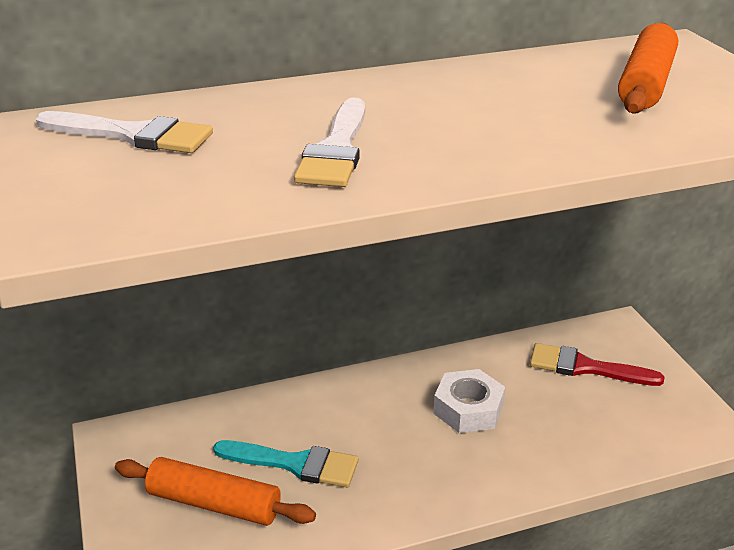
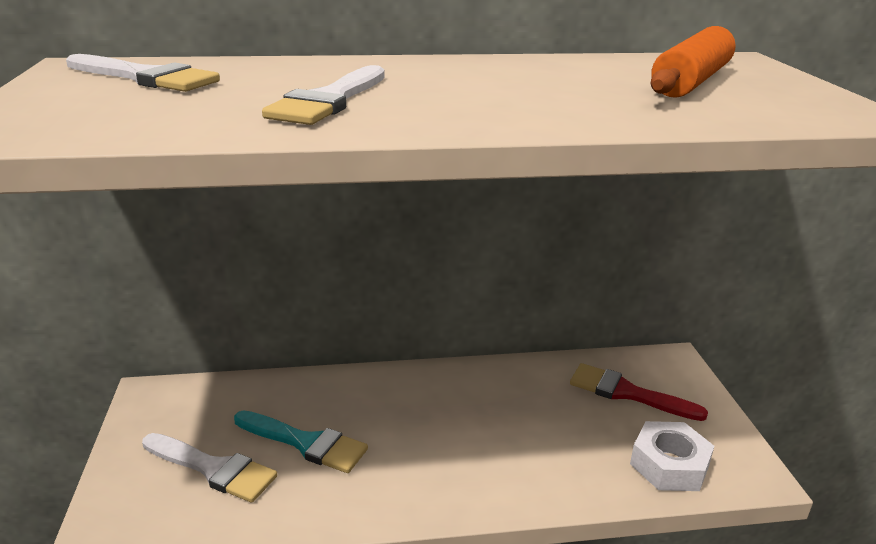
camera: 10 degrees right, 5 degrees down
(214, 503) = (213, 469): orange rolling pin -> white brush
(468, 409) = (495, 416): white nut -> white nut (669, 465)

